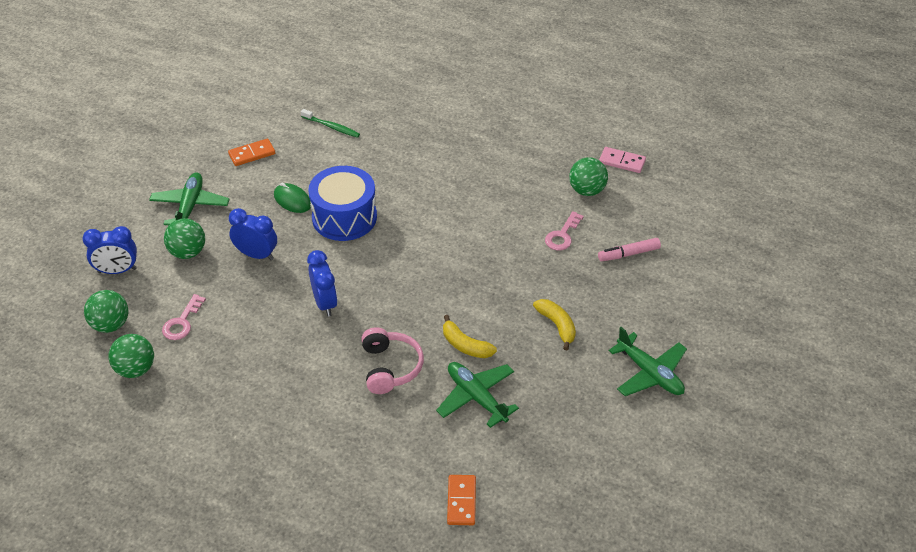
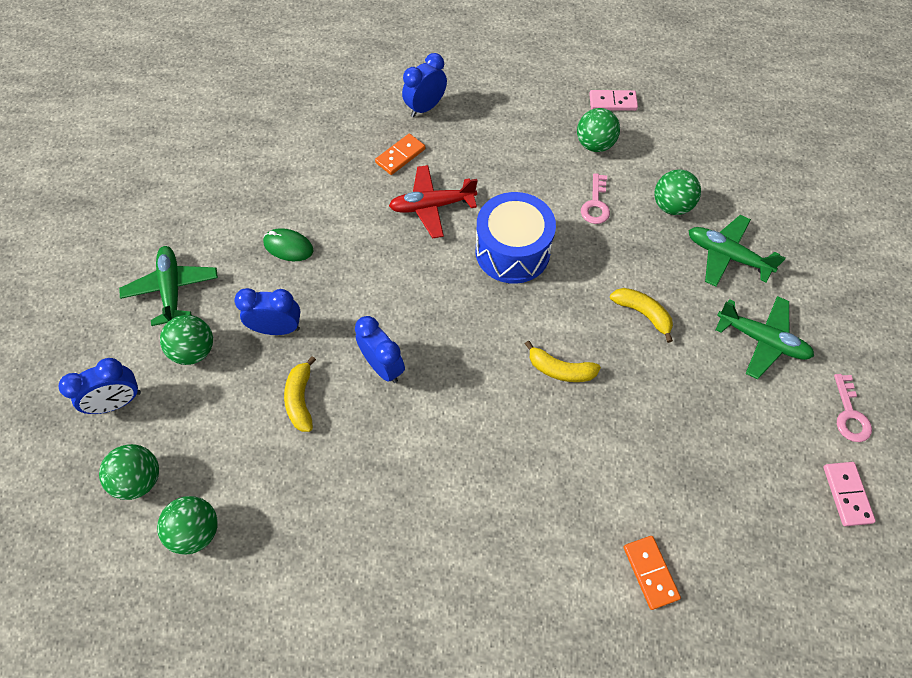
camera: 20 degrees left, 15 degrees up
(182, 322) = (227, 446): pink key -> pink key (849, 414)
(251, 307) = (301, 399): none -> yellow banana
(252, 154) = (217, 202): orange domino -> orange domino (400, 156)
(331, 127) = (292, 144): green toothbrush -> none
(344, 217) = (356, 251): blue drum -> blue drum (512, 251)
(390, 367) = (493, 425): pink headphones -> none
(422, 201) = (432, 206): none -> red plane
(455, 126) = (425, 108): none -> blue clock
(476, 397) = (603, 431): green plane -> green plane (726, 256)
(628, 254) = (671, 206): pink marker -> green ball
(657, 501) = (847, 494): none -> pink domino

